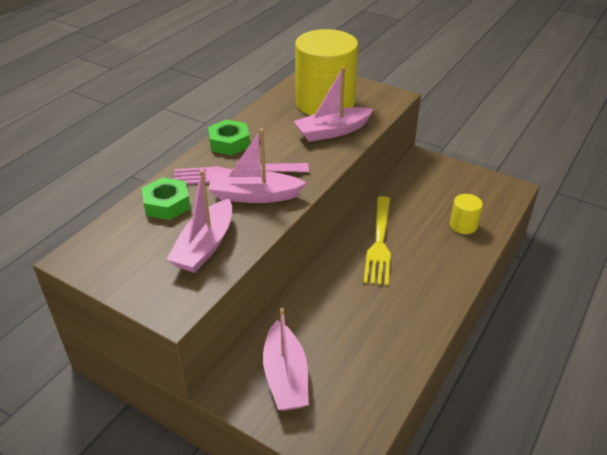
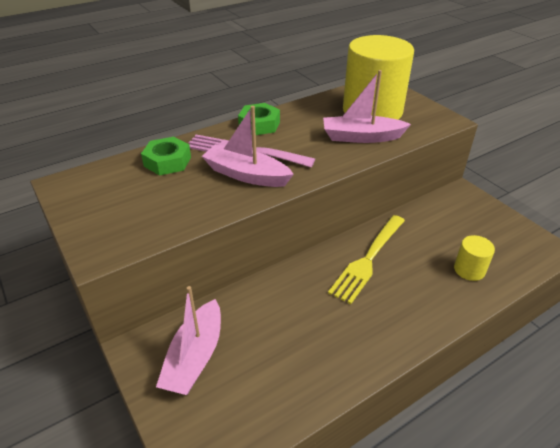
camera: 25 degrees right, 0 degrees up
(205, 246) = (169, 206): pink boat -> none

